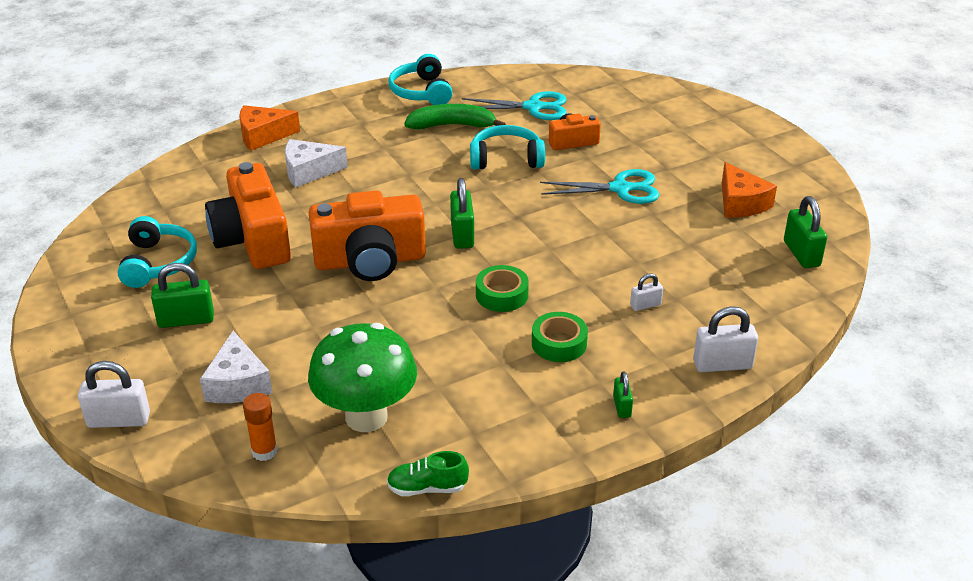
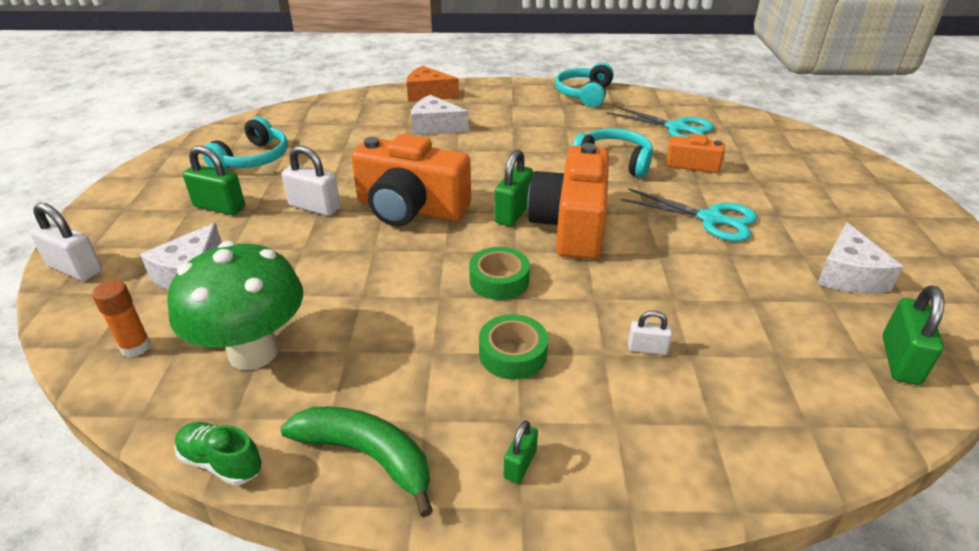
camera: 30 degrees right, 0 degrees up
(253, 239) = (338, 163): orange camera -> orange camera (571, 225)
(452, 125) = (588, 124): green banana -> green banana (367, 456)
(722, 364) = (694, 465): white padlock -> white padlock (314, 207)
(741, 203) = (848, 275): orange cheese -> white cheese

